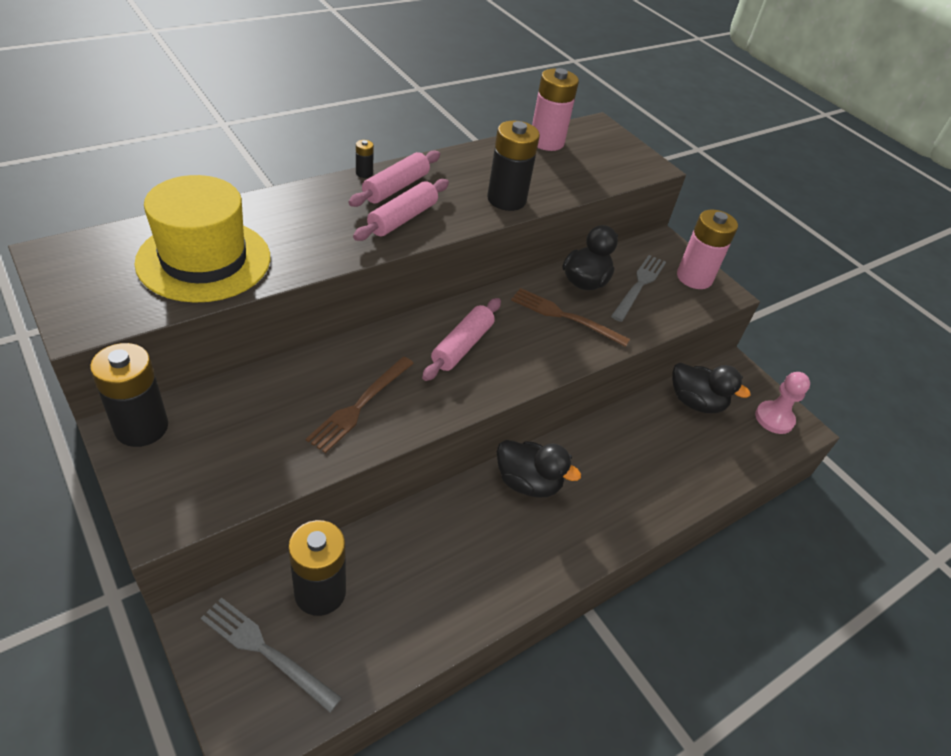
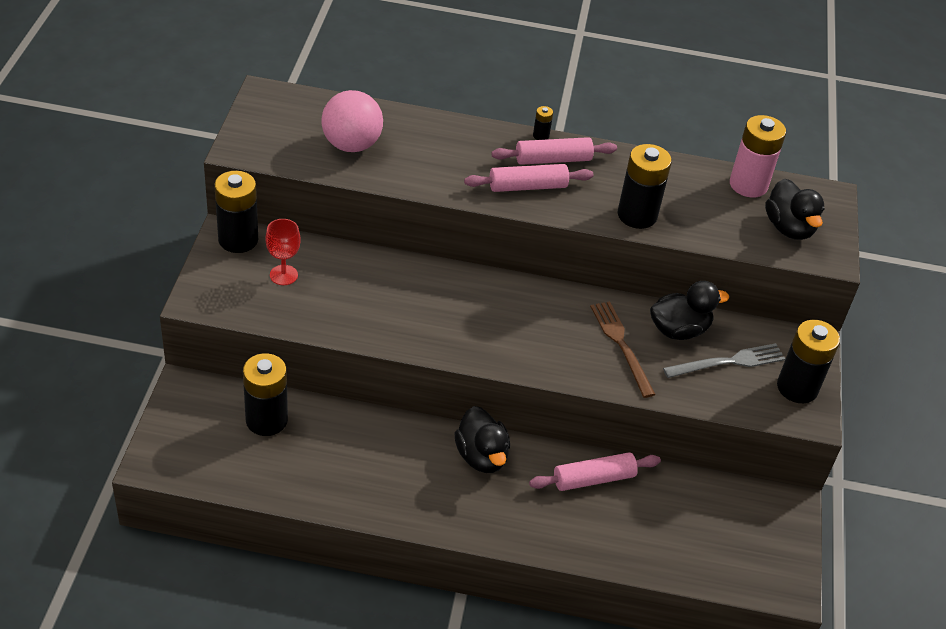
camera: 45 degrees right, 0 degrees up
(204, 260) = (351, 145): yellow hat -> pink ball
(229, 433) = (283, 275): none -> red goblet
(266, 651) = (204, 428): grey fork -> none
(360, 405) = (384, 309): brown fork -> none
(462, 346) = (506, 315): pink rolling pin -> pink rolling pin (593, 478)
(694, 278) = (797, 388): pink battery -> black battery
(696, 402) = (708, 502): black duck -> black duck (789, 228)
(774, 418) = (771, 564): pink pawn -> none

